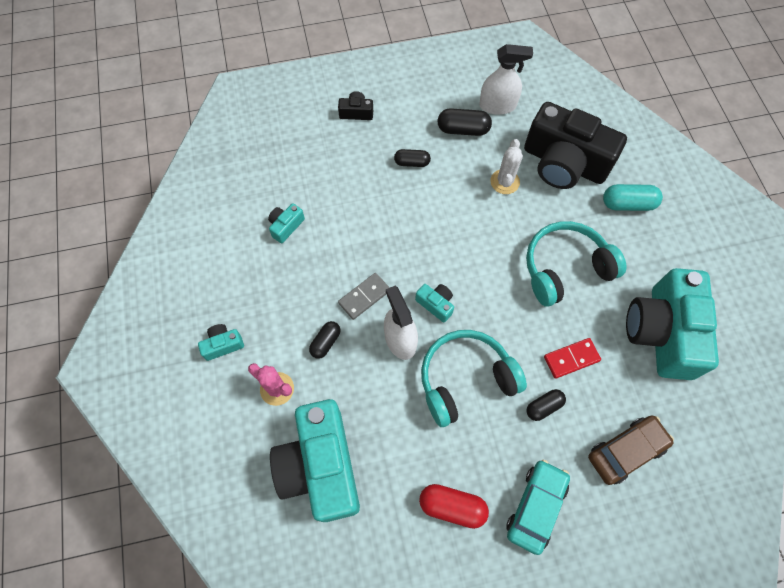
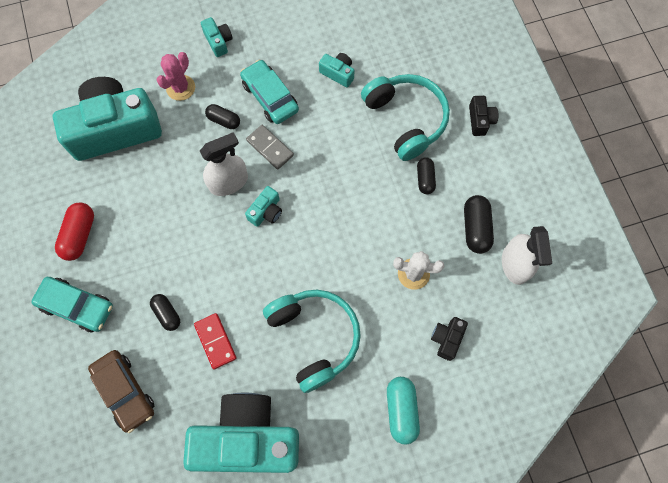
camera: 85 degrees right, 5 degrees up
(303, 293) = (270, 97): none -> turquoise car
(465, 379) = (192, 242): turquoise headphones -> turquoise headphones (406, 119)
(564, 163) = (447, 339): black camera -> black camera, size x0.40

